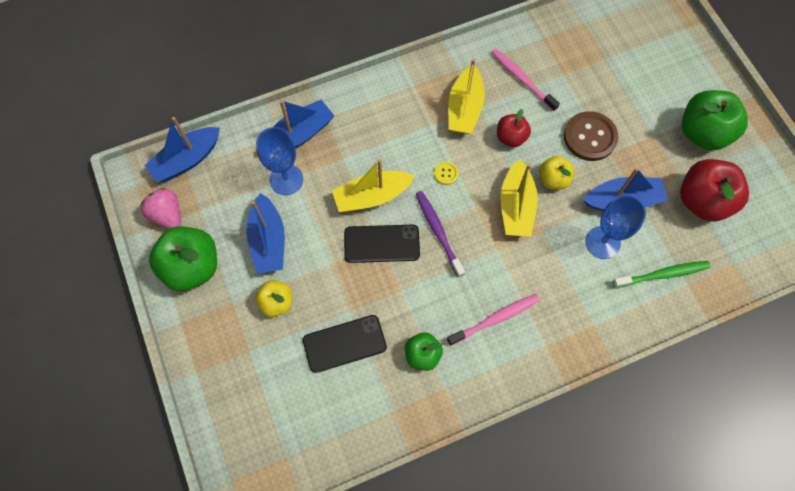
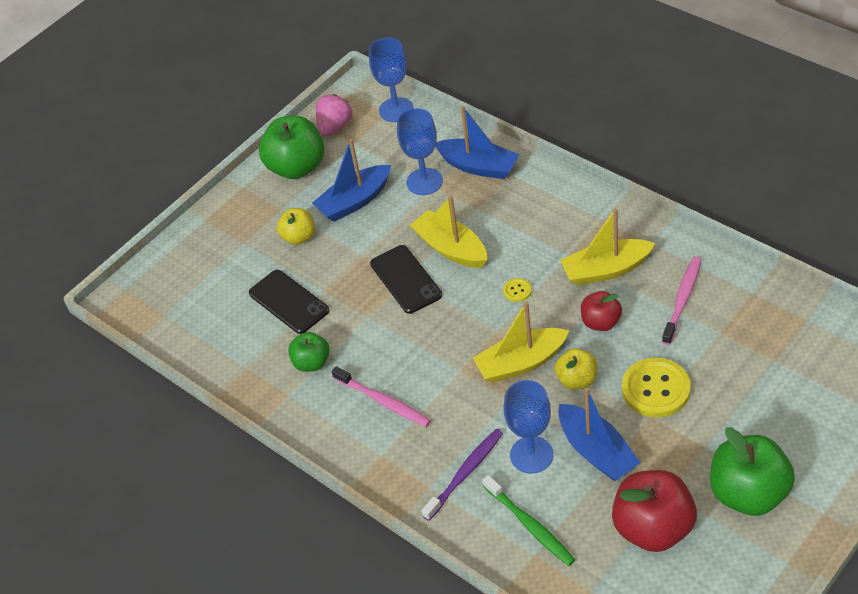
camera: 70 degrees right, 20 degrees down
(187, 160) = (396, 110): blue boat -> blue goblet
(438, 231) = (448, 314): purple toothbrush -> purple toothbrush (465, 473)
(590, 137) = (656, 389): brown button -> yellow button

